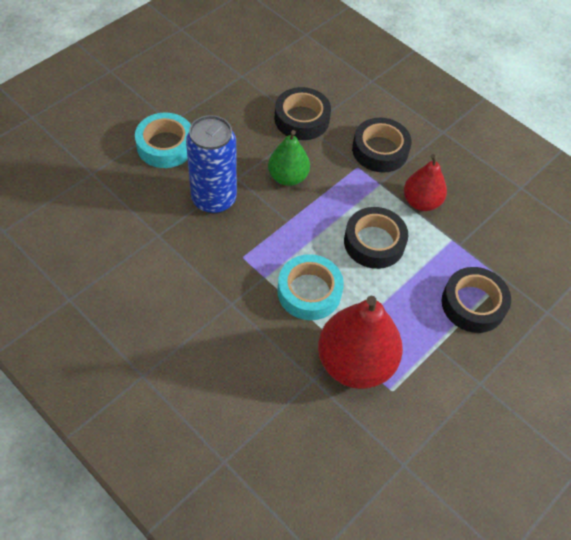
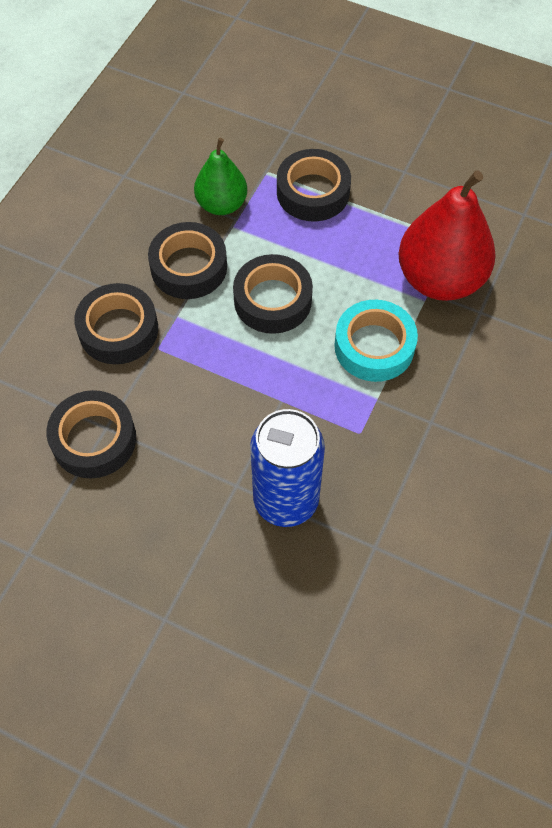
camera: 105 degrees left, 5 degrees up
(165, 146) = (215, 605): turquoise tape -> none
(288, 177) = (209, 423): green pear -> green pear (221, 204)
(421, 202) = (189, 267): red pear -> black tape

